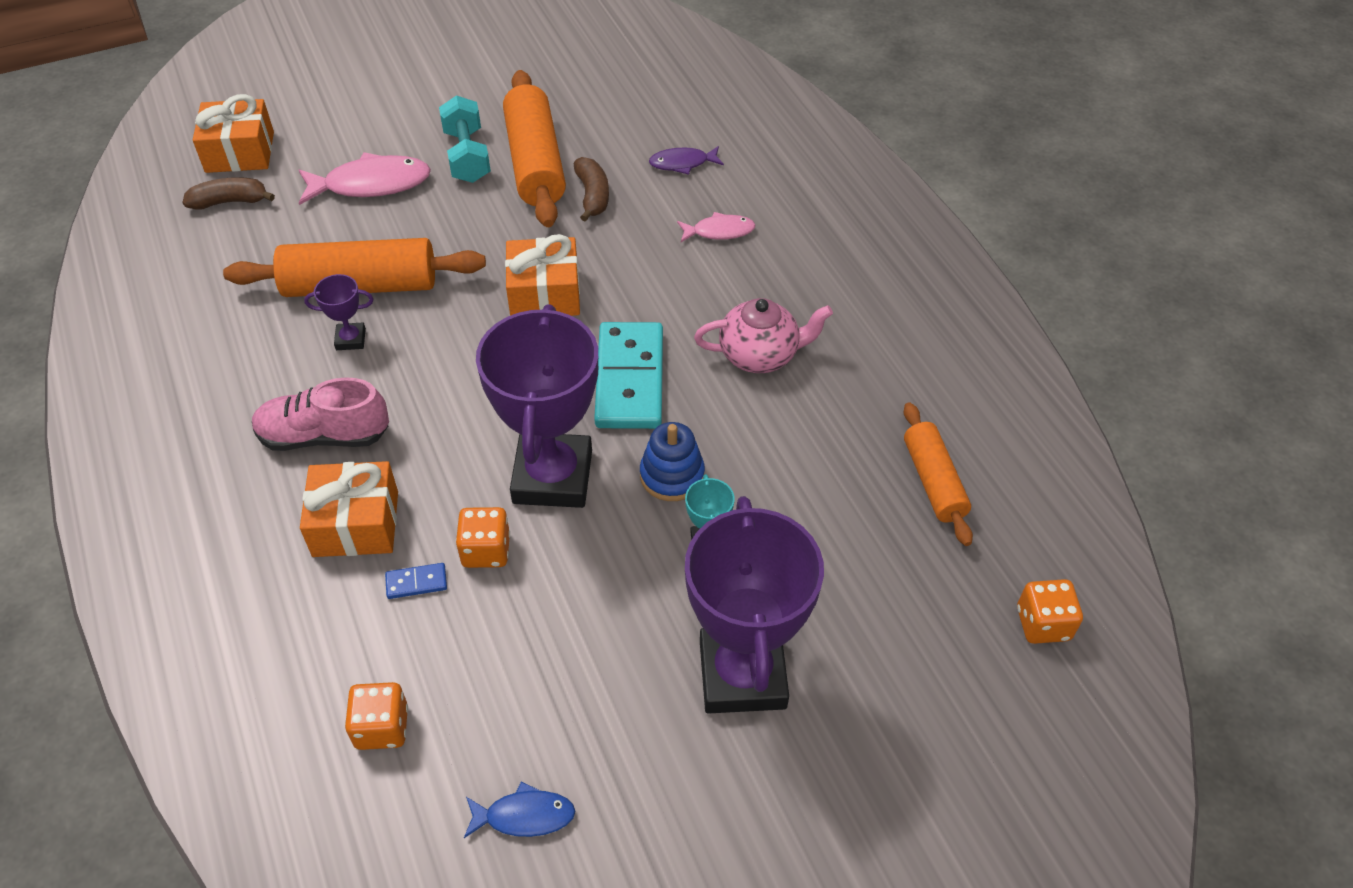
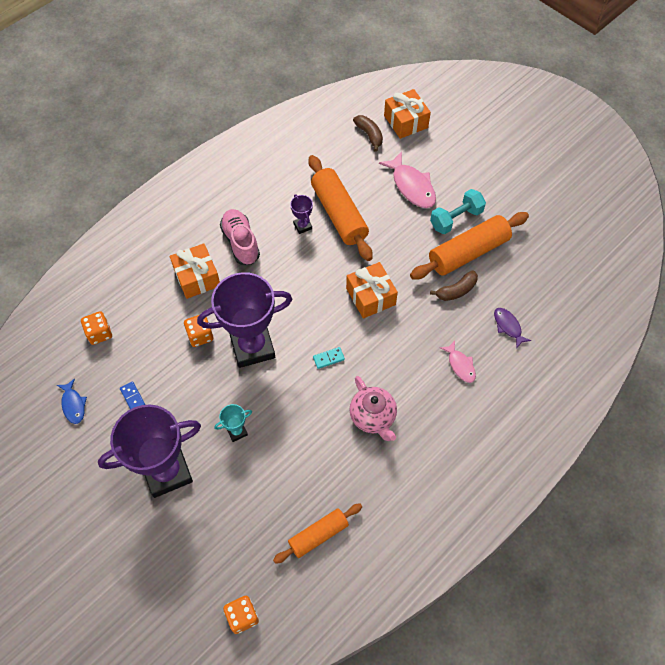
camera: 70 degrees right, 10 degrees up
(416, 582) = (174, 315): blue domino -> blue domino (132, 397)
(629, 379) = (328, 358): turquoise domino -> turquoise domino, size x0.40
(672, 475) = (273, 400): blue stacking toy -> none

